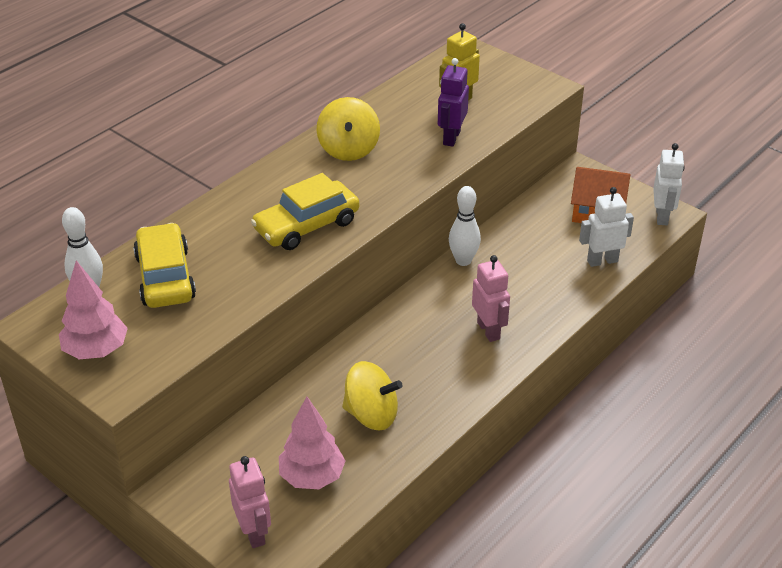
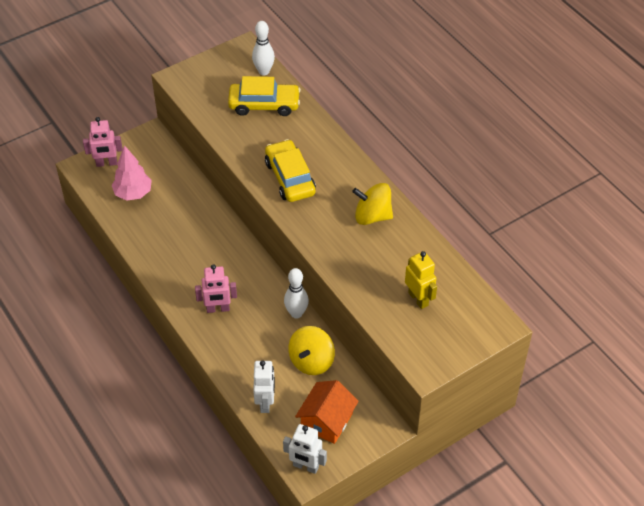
camera: 105 degrees right, 10 degrees up
(96, 351) = (211, 71): pink tree -> none
(371, 415) = (168, 229): yellow spinning top -> yellow spinning top (311, 361)
(451, 138) = (368, 281): purple robot -> none

